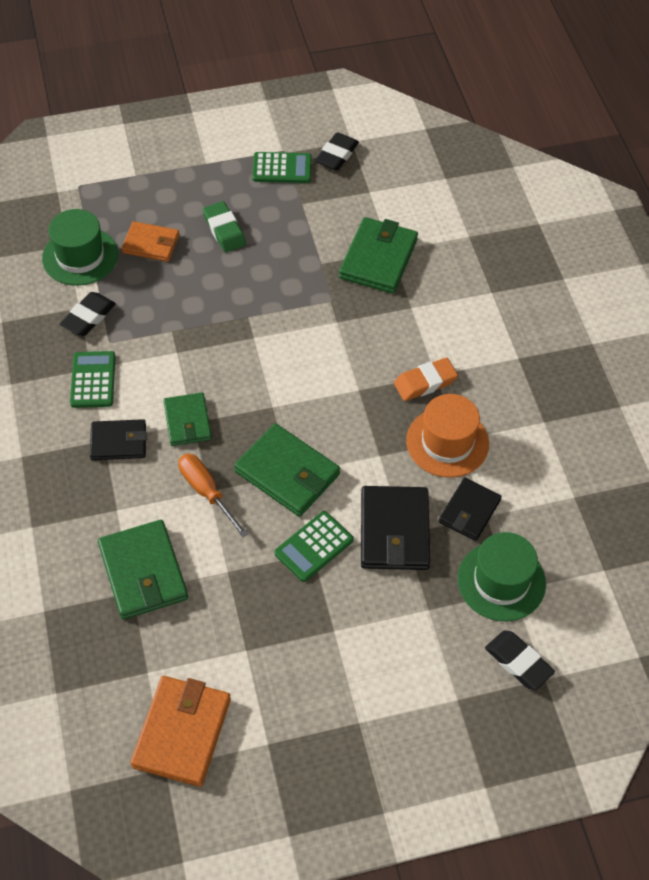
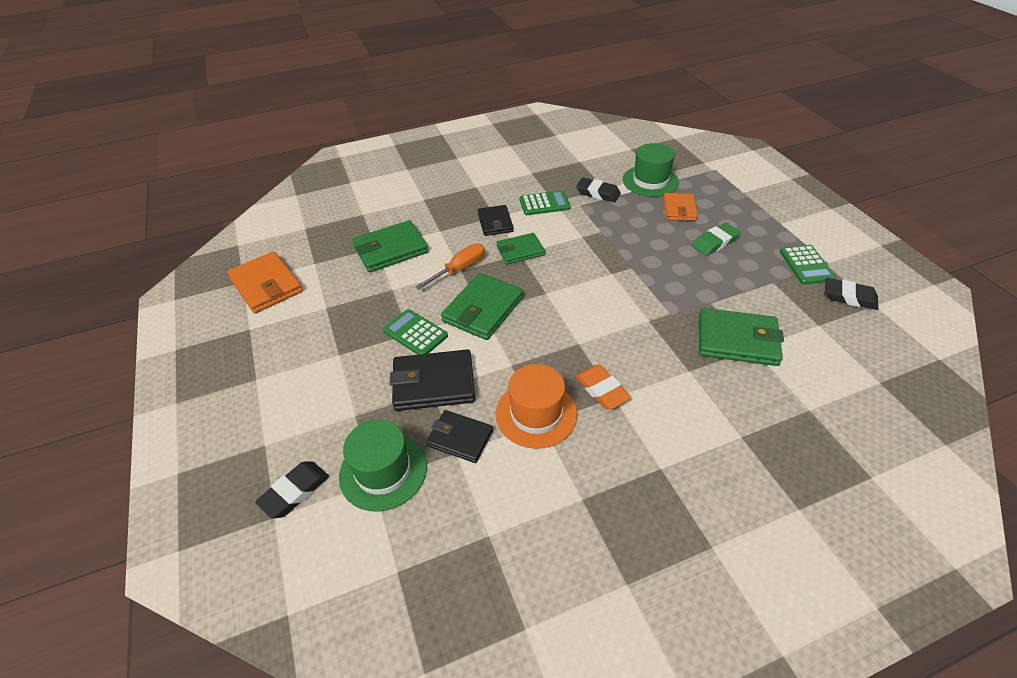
camera: 85 degrees right, 10 degrees down
(182, 733) = (266, 285): orange wallet -> orange wallet turned 45 degrees clockwise

